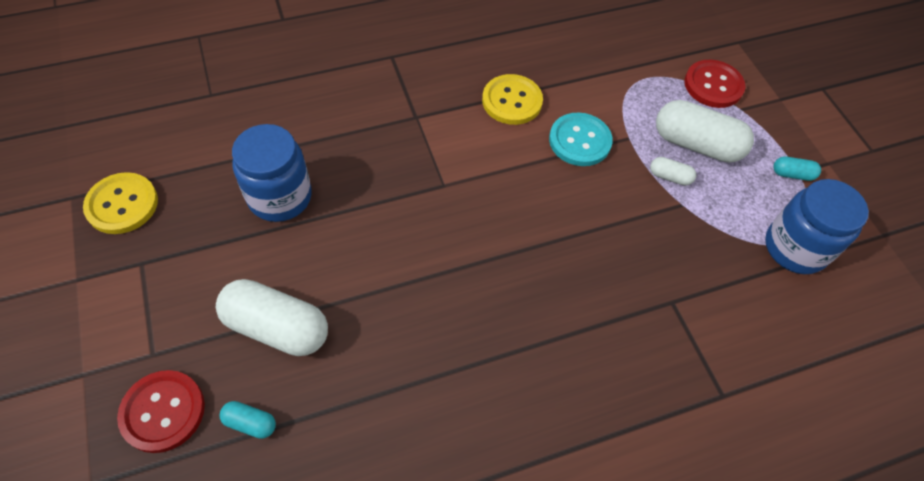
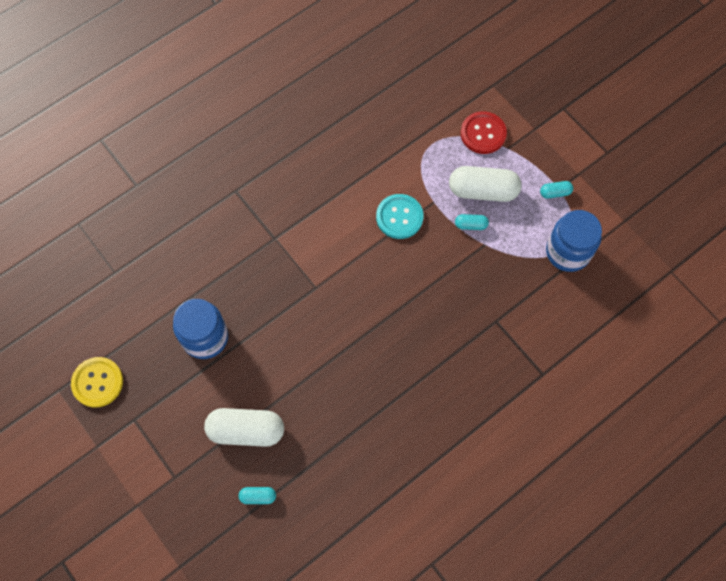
camera: 15 degrees left, 10 degrees up
(163, 412) = (200, 509): red button -> none
(512, 101) = (339, 200): yellow button -> none
(670, 177) = (471, 225): white capsule -> turquoise capsule

